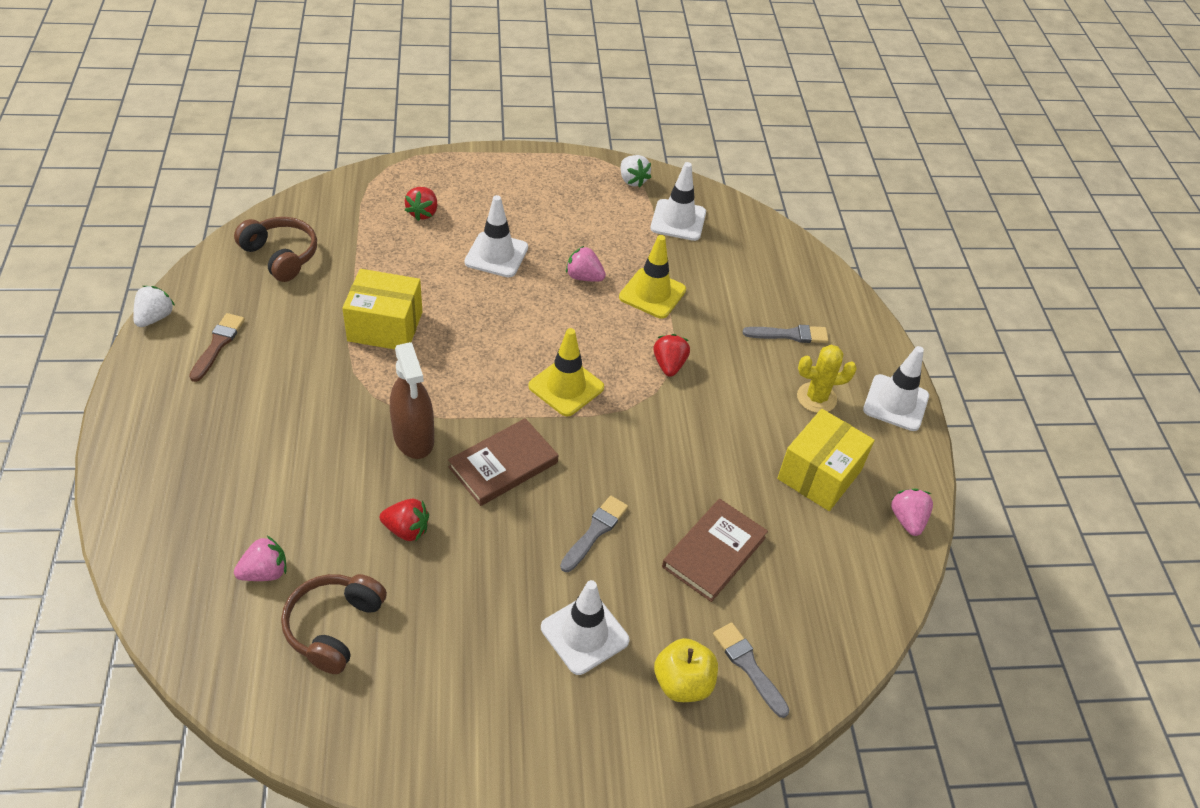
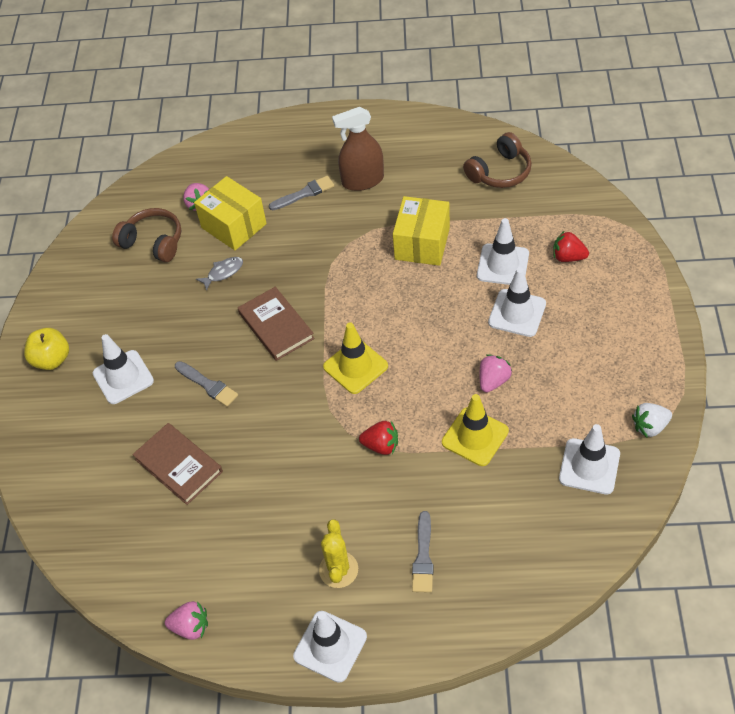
camera: 105 degrees right, 5 degrees up
(155, 317) = (426, 115): white strawberry -> none
(218, 345) = (399, 151): brown brush -> none
(406, 529) = (223, 272): red strawberry -> grey fish
(413, 437) = (306, 270): brown spray bottle -> brown spray bottle (362, 181)
(427, 261) = (503, 265): none -> white traffic cone
(682, 683) = (74, 436): yellow apple -> yellow apple (52, 359)
(748, 666) = (77, 480): grey brush -> grey brush (304, 193)
(819, 474) = (248, 558): yellow box -> yellow box (234, 226)

